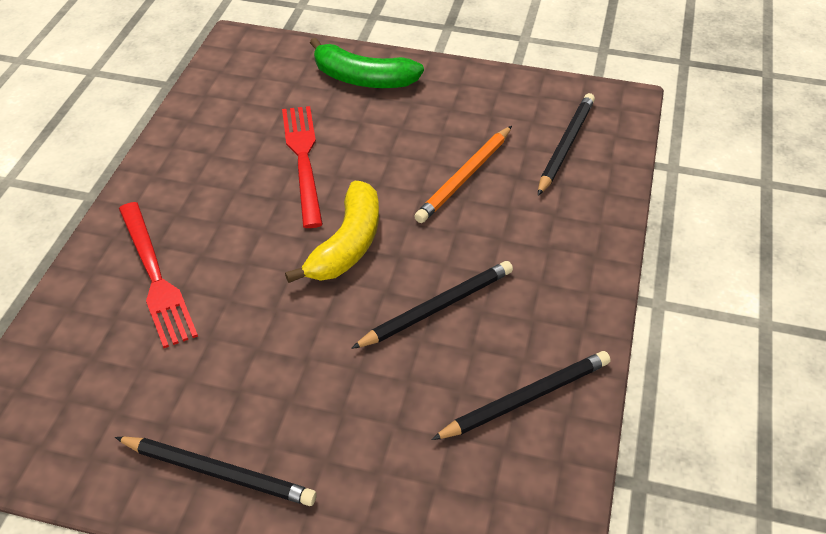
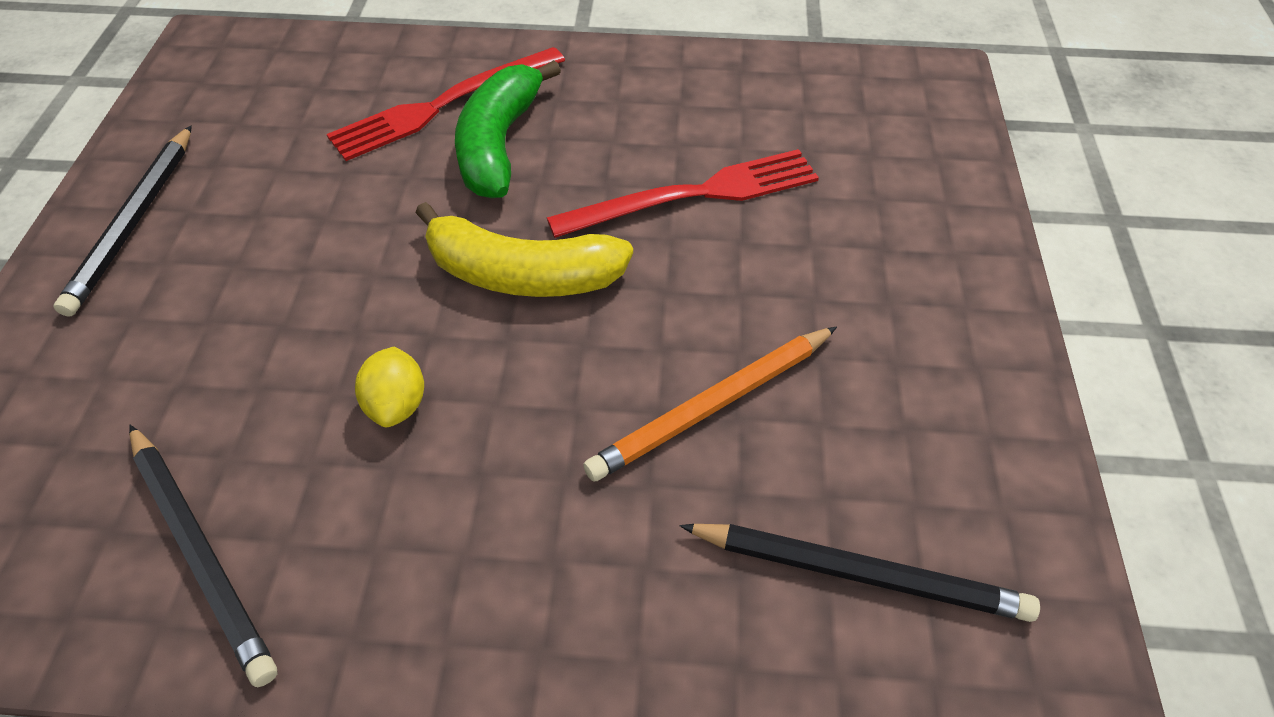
camera: 80 degrees right, 5 degrees up
(363, 79) = (921, 230): green banana -> green banana (499, 144)
(437, 308) = (397, 404): black pencil -> yellow lemon
(464, 177) = (712, 405): orange pencil -> orange pencil turned 60 degrees counterclockwise

